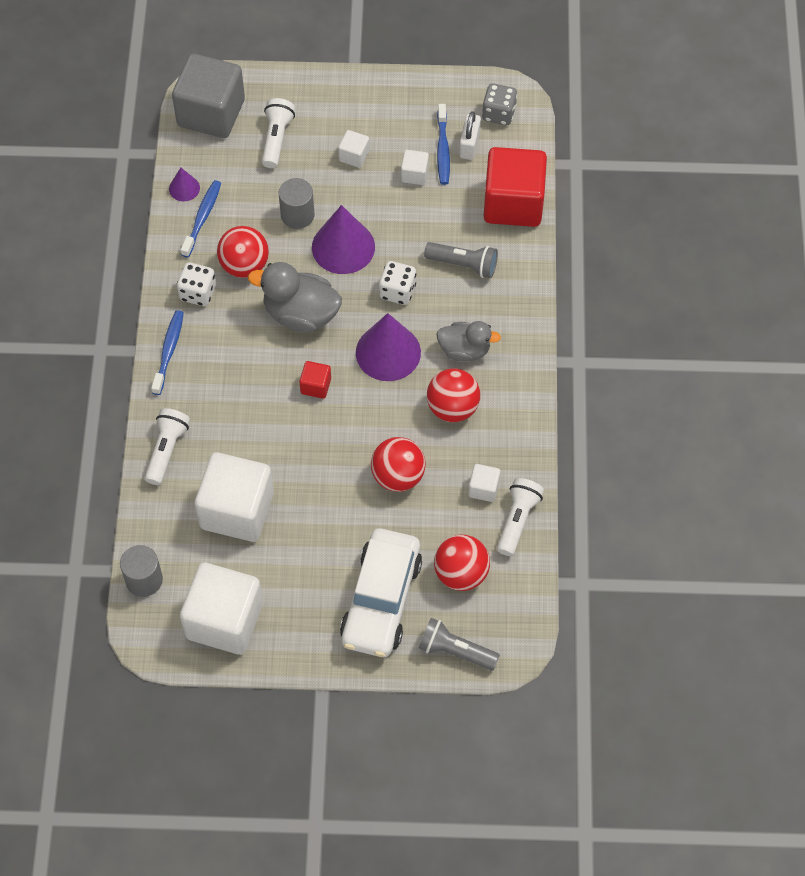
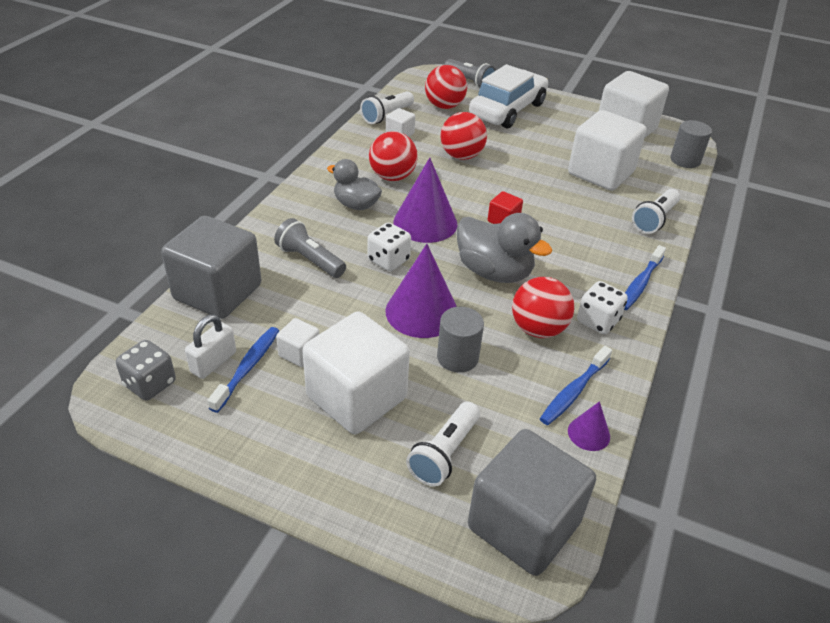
camera: 160 degrees left, 20 degrees down
(354, 156) = (356, 397): white cube -> white cube, size x2.28
(513, 203) = (217, 292): red cube -> grey cube

